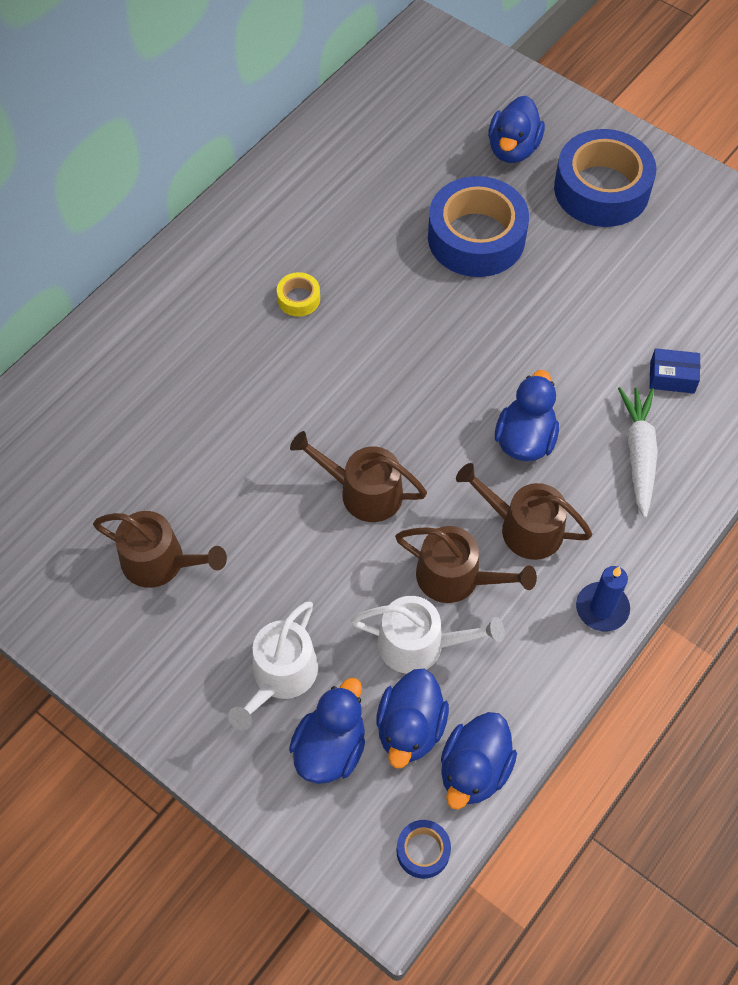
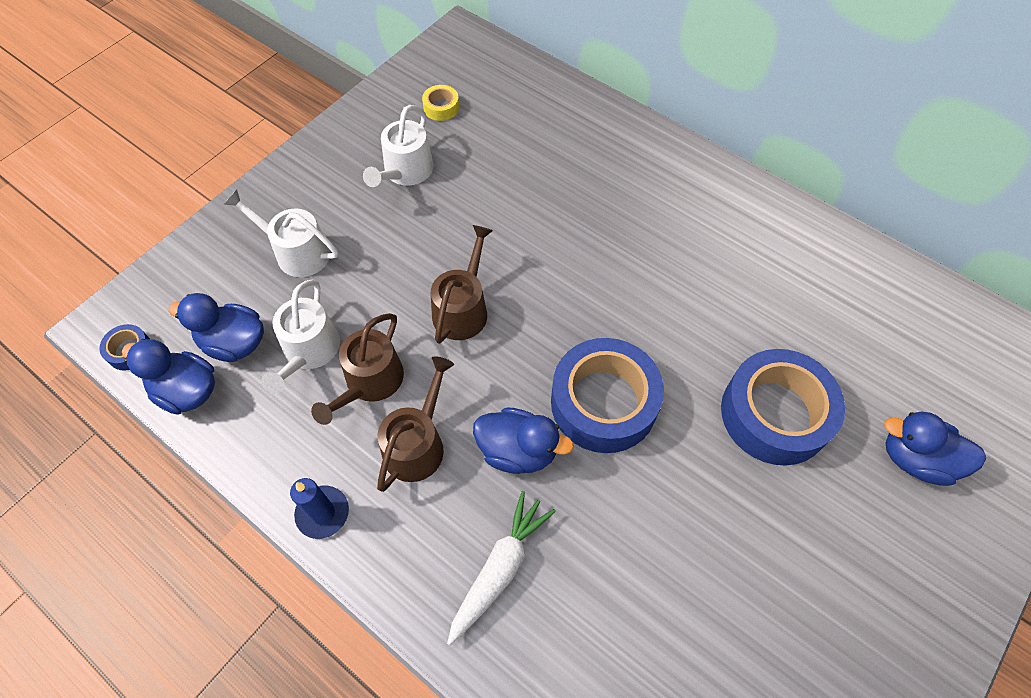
camera: 90 degrees right, 0 degrees up
(160, 562) = (405, 172): brown watering can -> white watering can
(299, 299) = (672, 256): yellow tape -> yellow tape (441, 107)
(330, 748) = (229, 286): blue duck -> none
(601, 189) = (877, 560): blue tape -> blue tape (603, 402)
(638, 454) = (500, 569): white carrot -> white carrot turned 60 degrees counterclockwise
(672, 377) = (603, 619): blue box -> none

